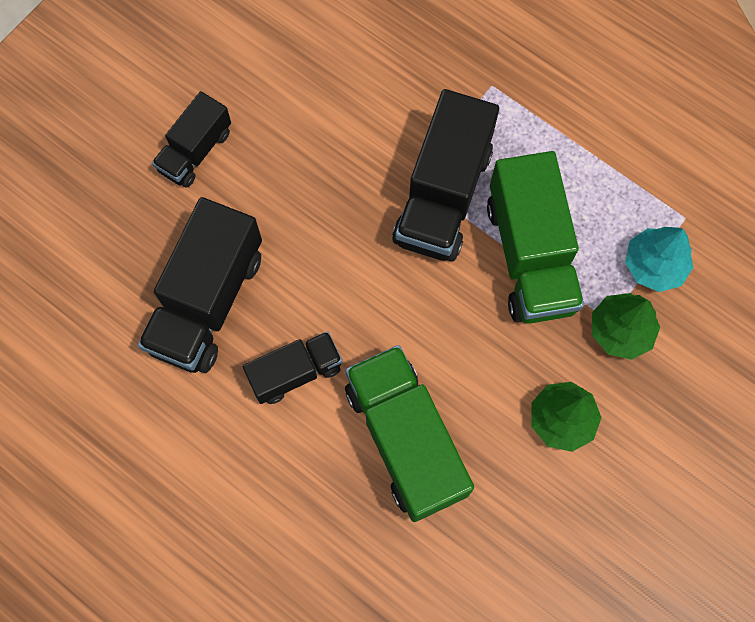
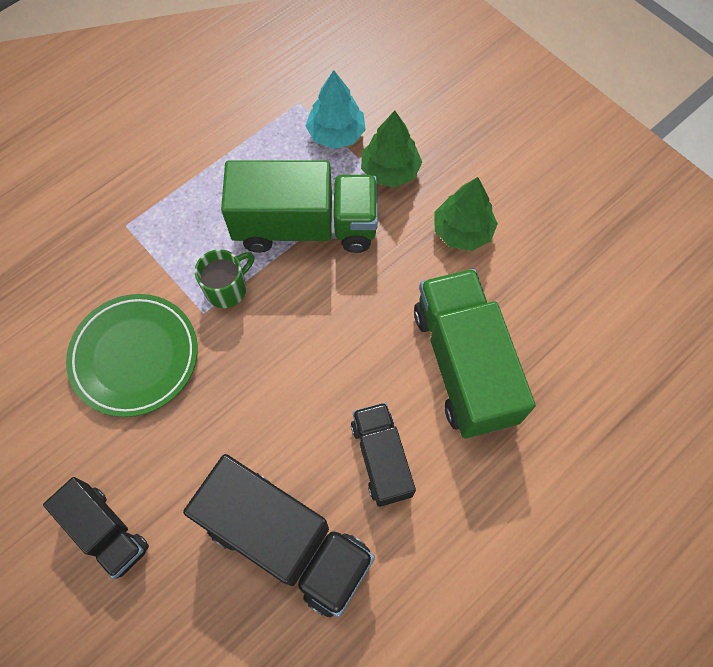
camera: 80 degrees left, 5 degrees down
(357, 131) = (135, 356): none -> green plate
(405, 439) = (464, 365): green truck -> green truck turned 90 degrees clockwise
(443, 196) = (227, 289): black truck -> green mug

